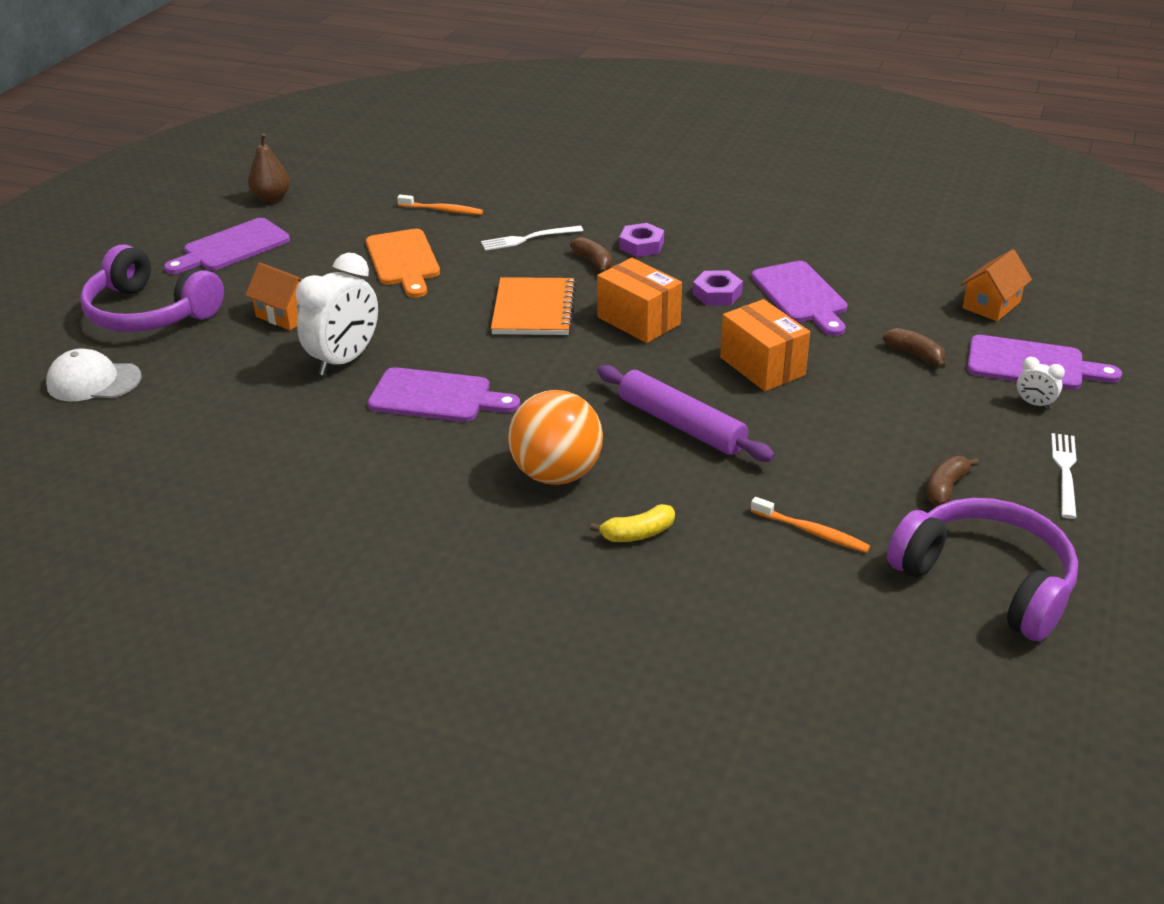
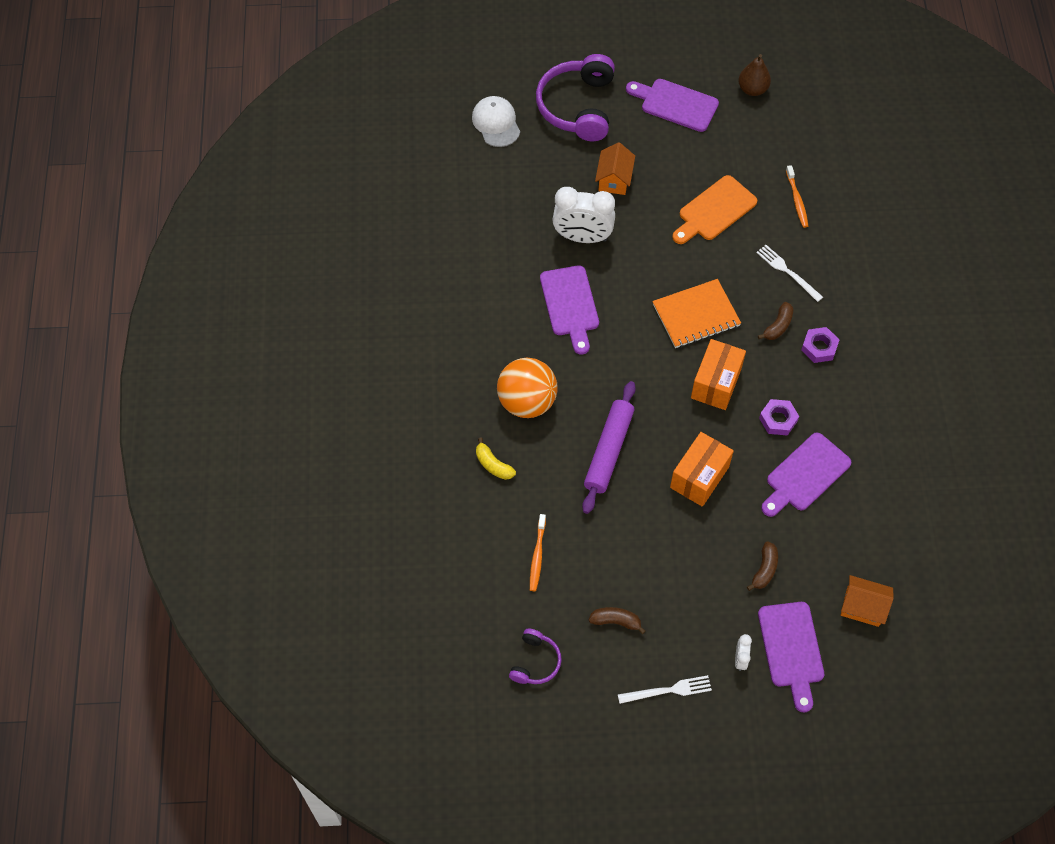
camera: 65 degrees right, 25 degrees up
(986, 581) = (535, 662): purple headphones -> purple headphones, size x0.50

